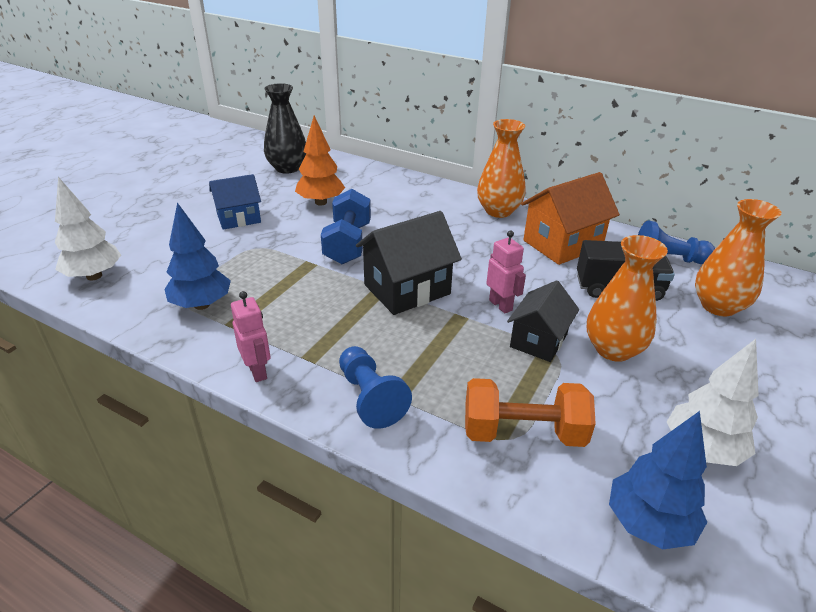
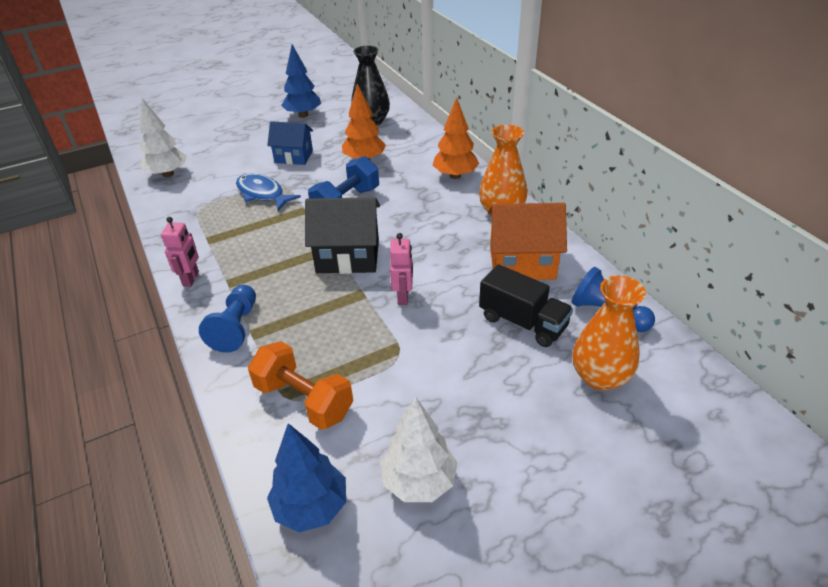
camera: 35 degrees right, 5 degrees up
(202, 305) = (206, 218): blue tree -> blue tree (303, 115)
(244, 262) = (262, 194): none -> blue fish
(424, 193) = (455, 175): none -> orange tree
(538, 340) = (398, 337): black house -> none
(613, 349) = (450, 371): orange vase -> none

